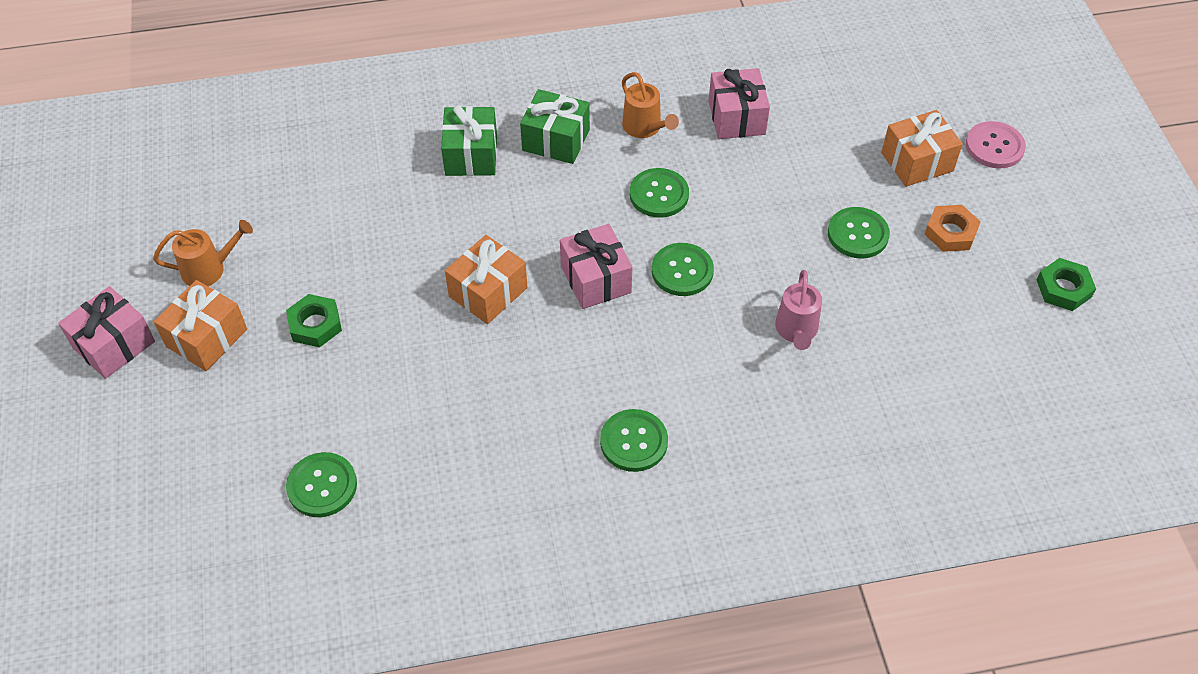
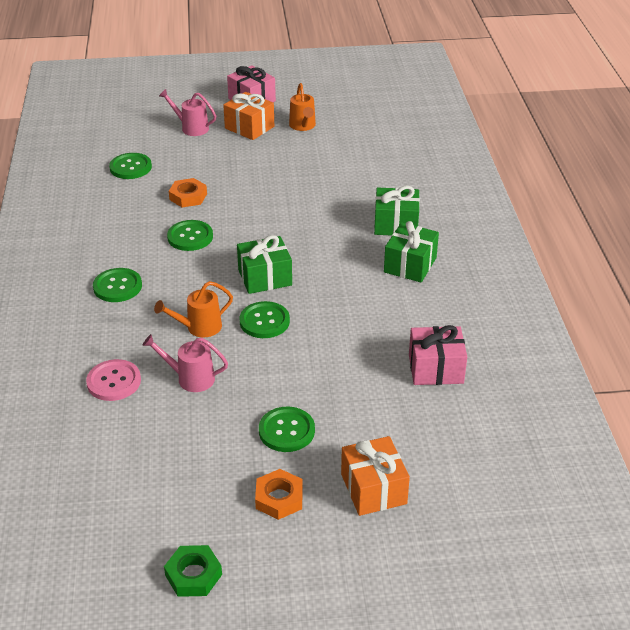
camera: 95 degrees right, 15 degrees down
(200, 419) = (191, 128): none -> pink watering can
(315, 324) = (250, 163): green nut -> none
(408, 392) = (188, 196): none -> orange nut
(488, 292) = (263, 229): orange gift -> none
(595, 279) = (265, 277): pink gift -> green gift
(645, 128) = (423, 313): orange watering can -> orange watering can (199, 328)
(659, 194) = (346, 315): green button -> green button (190, 237)
(994, 146) = (392, 558): pink button -> pink button (114, 381)

